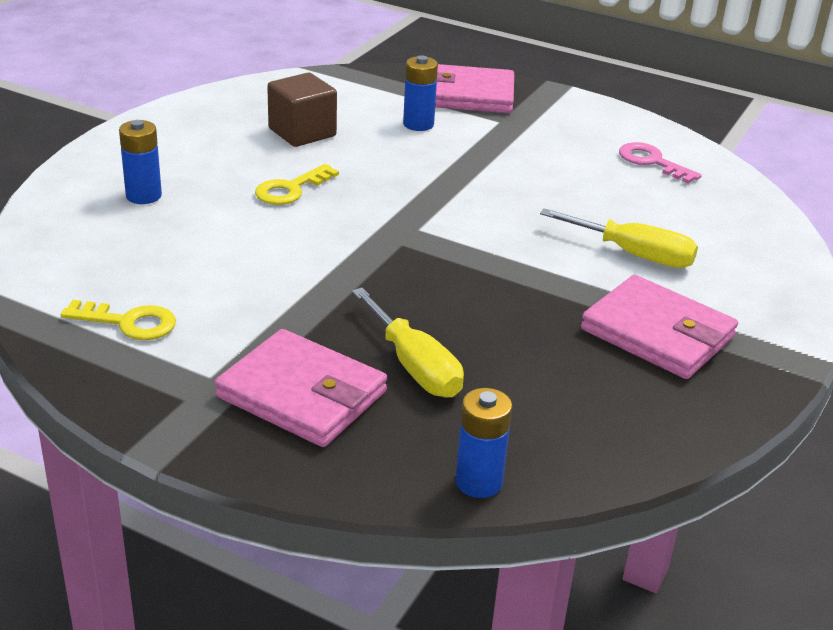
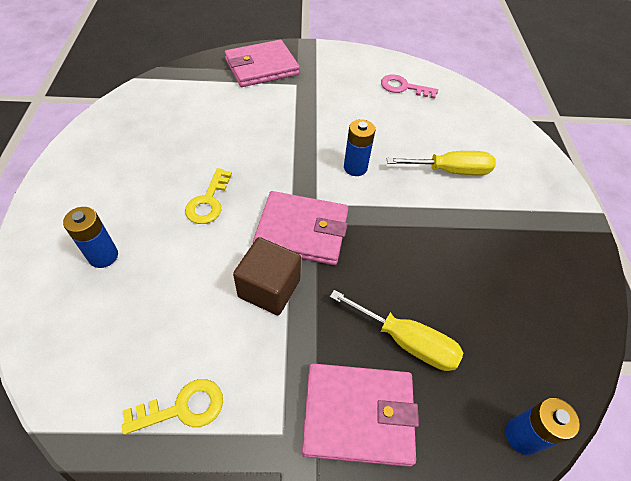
camera: 30 degrees left, 20 degrees up
(302, 132) = (179, 141): brown cube -> brown cube (269, 288)
(418, 124) = (250, 105): blue battery -> blue battery (355, 167)
(657, 333) = (511, 234): pink wallet -> pink wallet (302, 231)

